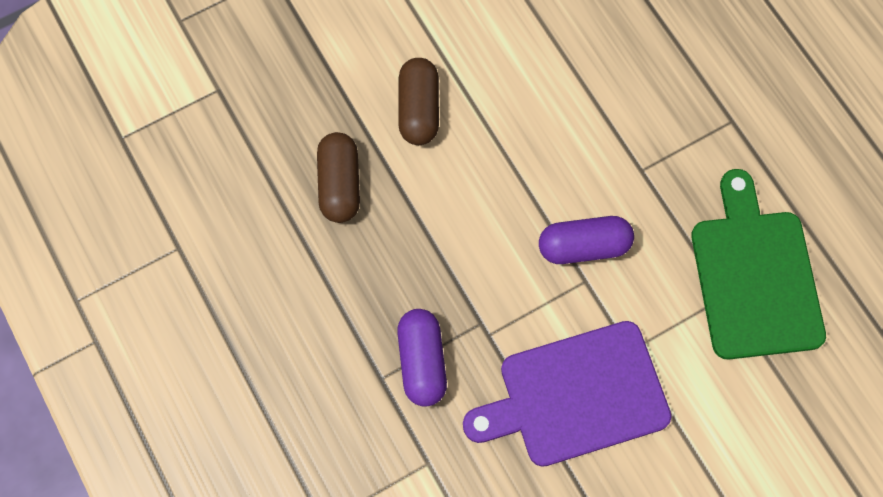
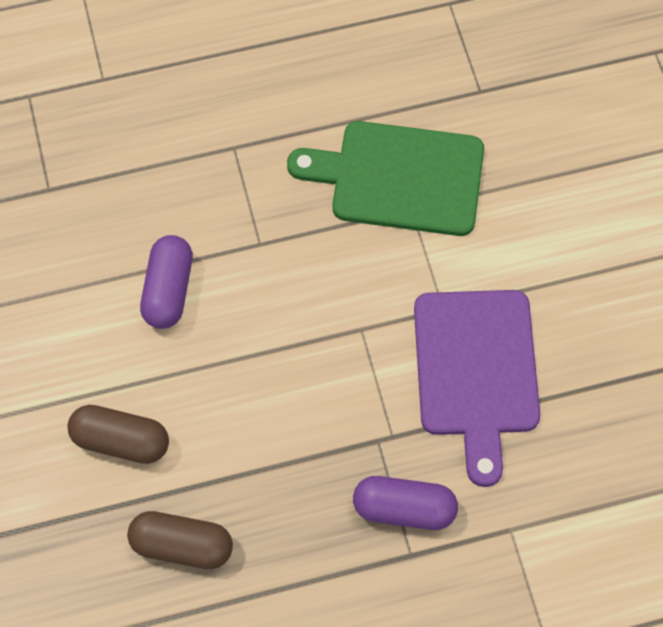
camera: 75 degrees left, 5 degrees down
(583, 246) = (324, 320): purple capsule -> purple capsule (168, 290)

